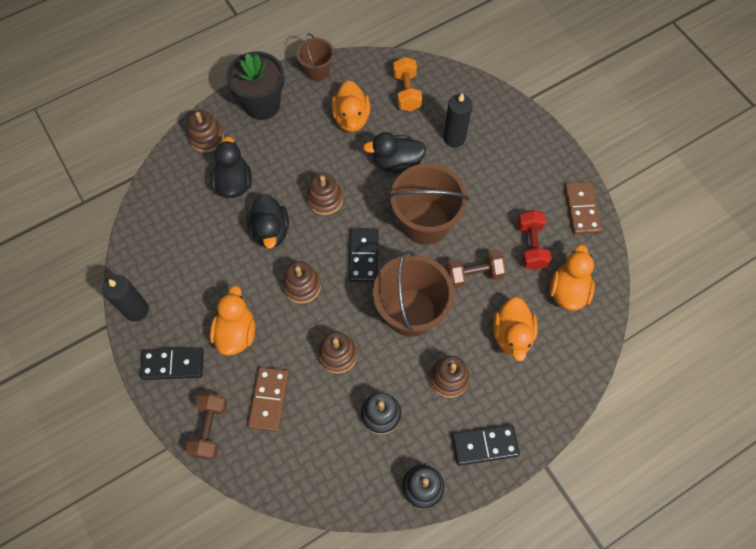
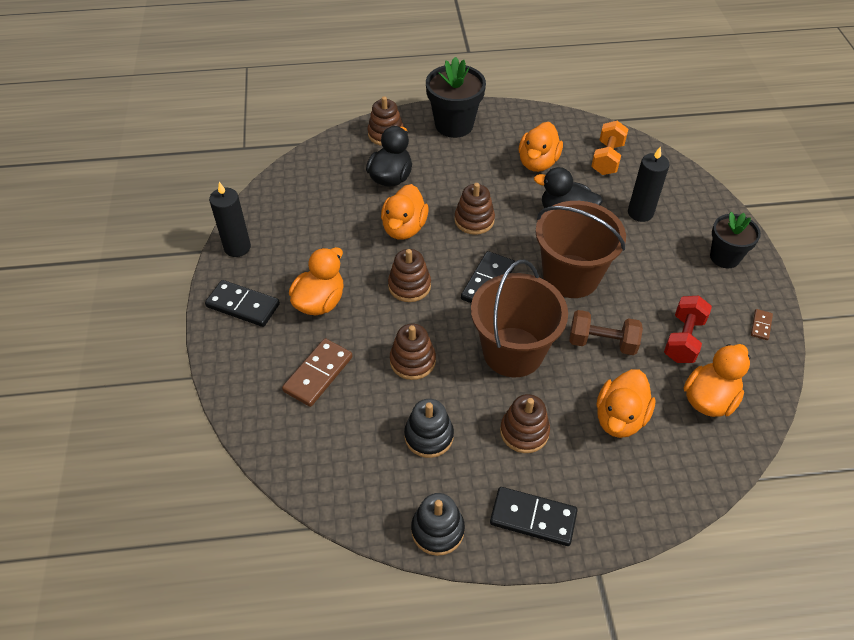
camera: 25 degrees right, 15 degrees down
(210, 429) = (244, 377): brown dumbbell -> none
(270, 231) = (404, 228): black duck -> orange duck
(317, 71) = (523, 115): brown bucket -> none
(533, 156) = (724, 257): none -> black flower pot
(581, 209) = (761, 325): brown domino -> brown domino, size x0.50

